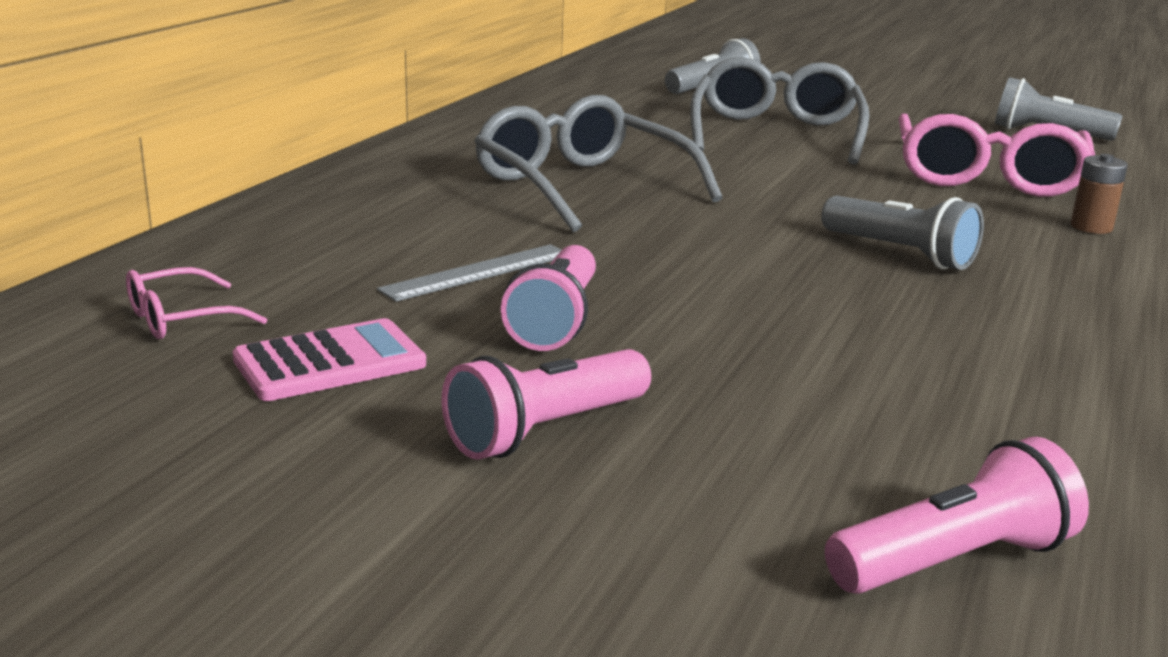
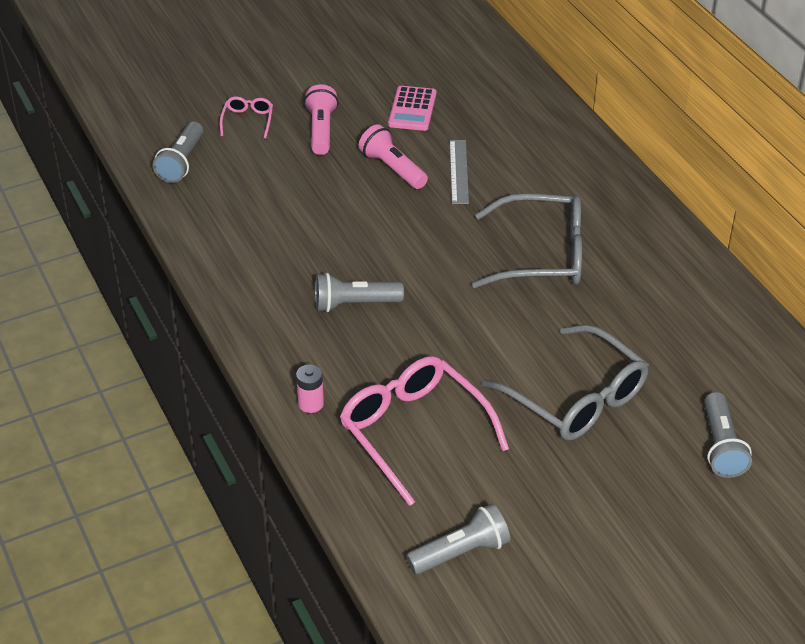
camera: 130 degrees right, 20 degrees up
(181, 319) = (481, 92): pink glasses -> pink glasses (247, 121)
(954, 561) = (181, 162): pink flashlight -> grey flashlight
(1091, 227) = (311, 403): brown battery -> pink battery

